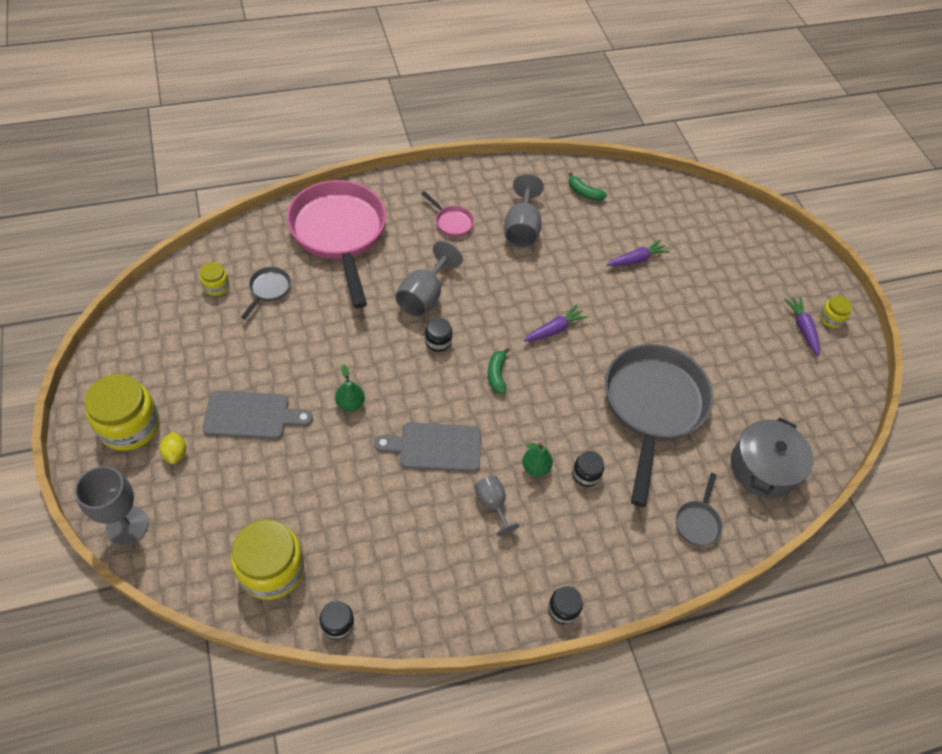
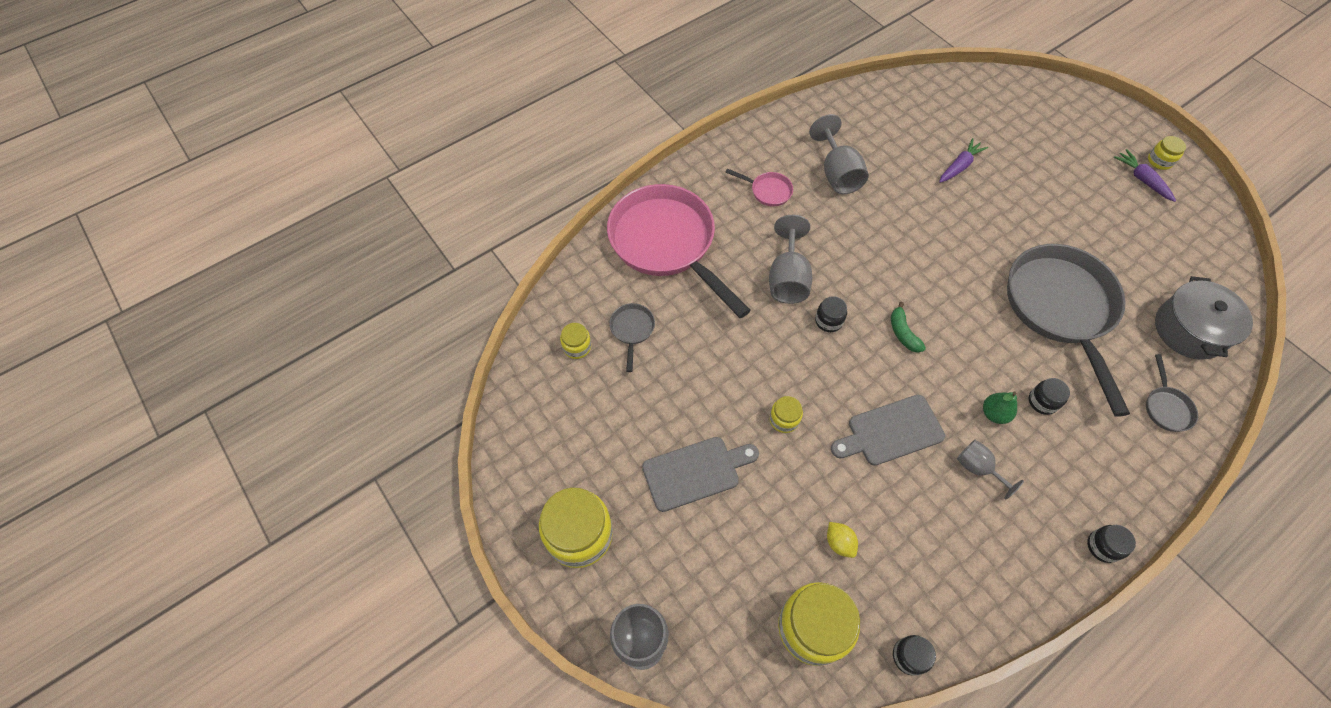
camera: 15 degrees left, 5 degrees up
(175, 453) = (644, 545): yellow lemon -> yellow lemon (839, 543)
(350, 403) = (784, 419): green pear -> yellow jar
(554, 329) = (928, 265): purple carrot -> none
(584, 193) = (872, 116): green banana -> none

